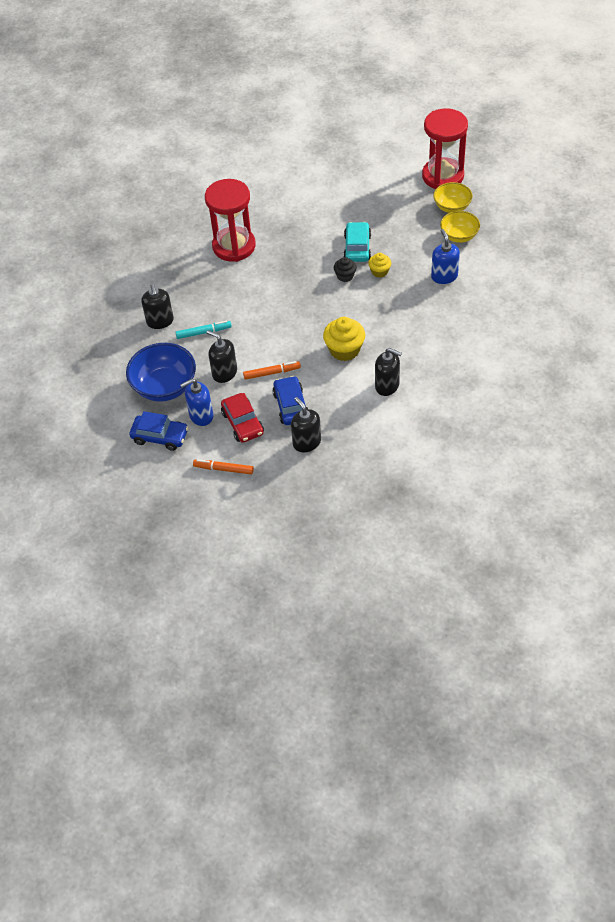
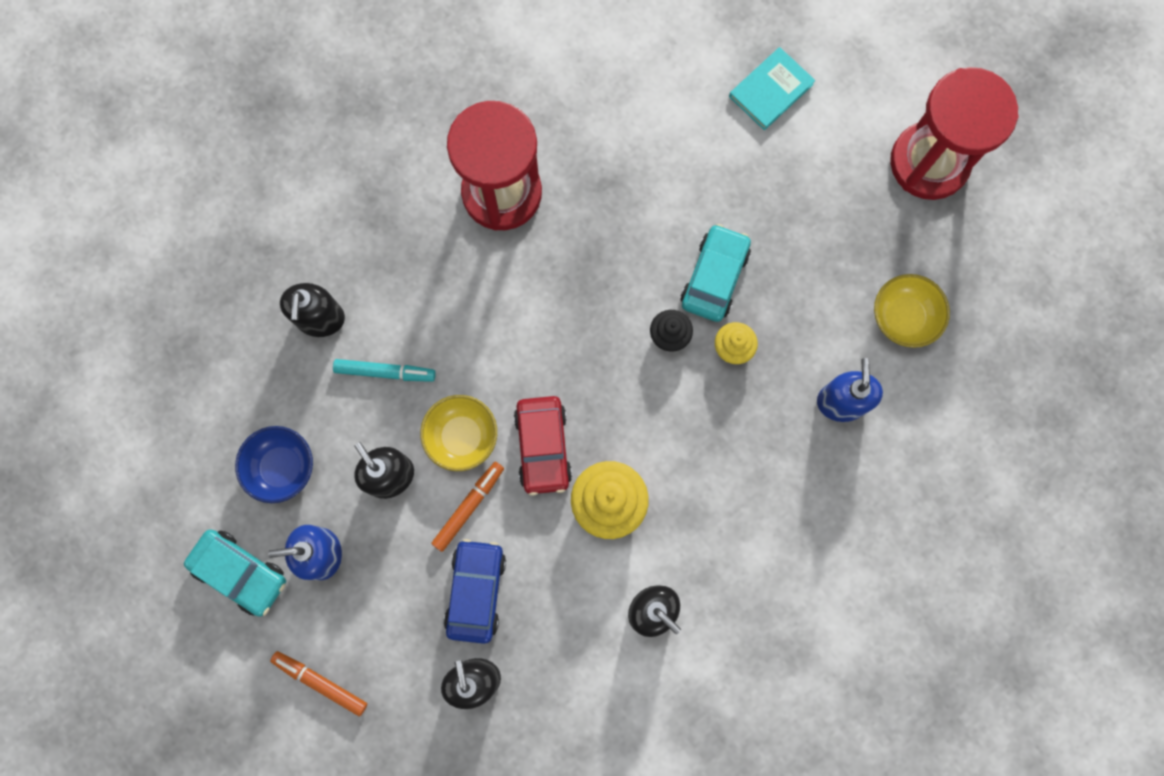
camera: 15 degrees right, 25 degrees up
(160, 436) = (240, 573): blue car -> turquoise car
(164, 386) = (282, 467): blue bowl -> blue bowl, size x0.62
(243, 423) = (384, 597): red car -> red car (543, 447)
(272, 373) = (469, 507): orange marker -> orange marker turned 60 degrees counterclockwise
(352, 171) = (771, 90): none -> turquoise book
(452, 207) = (917, 243): yellow bowl -> yellow bowl (462, 436)

